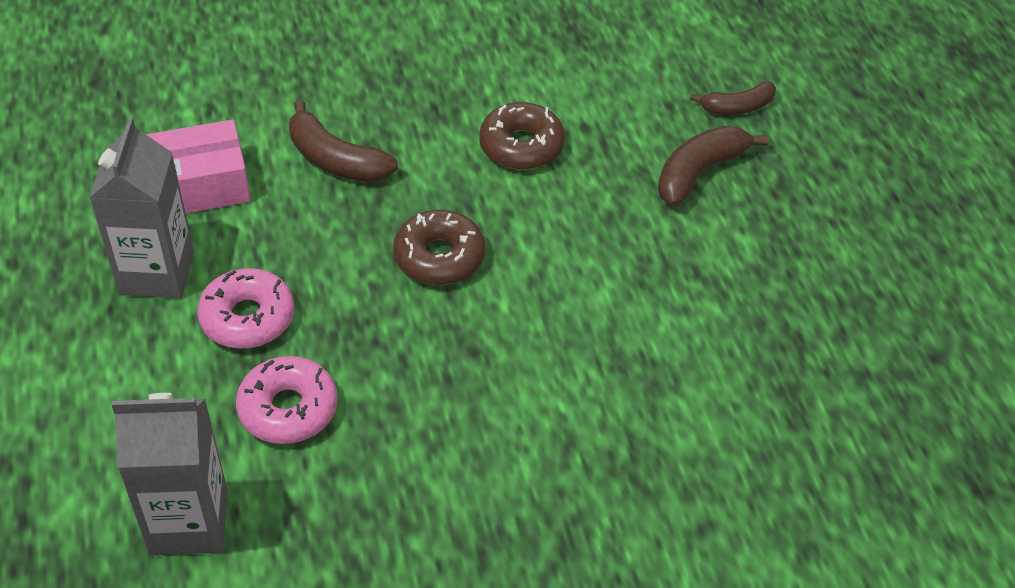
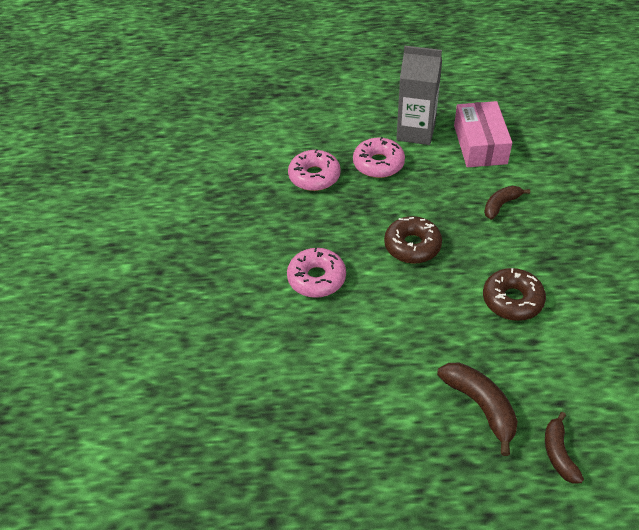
camera: 105 degrees right, 0 degrees up
(189, 522) = (258, 142): grey carton -> none
(335, 160) = (501, 205): brown banana -> brown banana, size x0.65
(532, 369) = (316, 278): none -> pink donut

